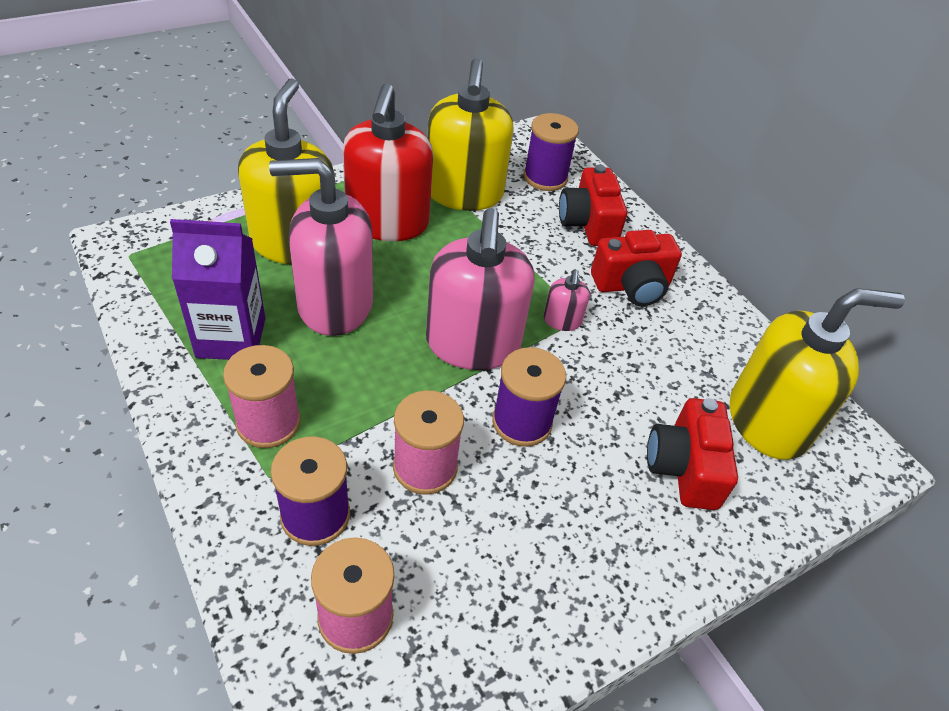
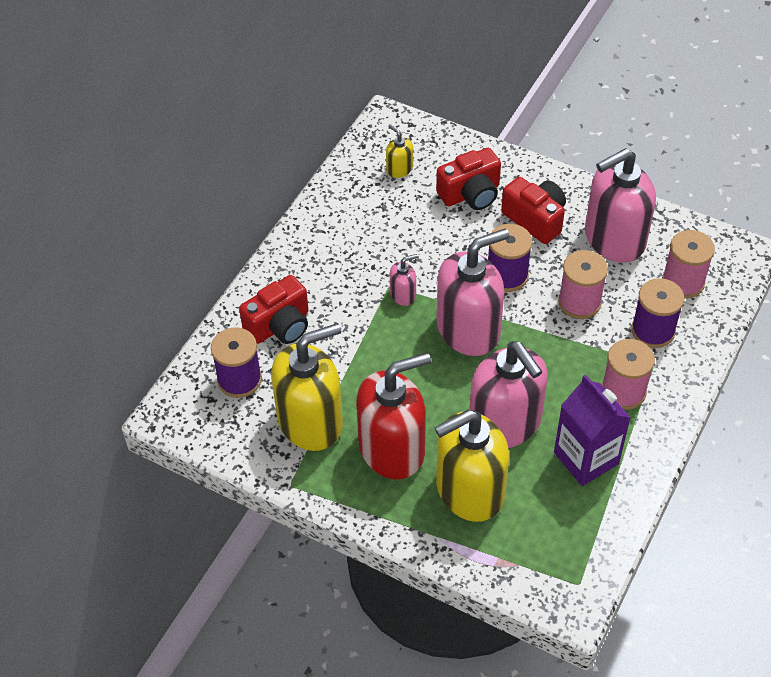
camera: 115 degrees left, 5 degrees up
(497, 583) = (614, 239): none -> pink soap dispenser
(632, 286) = (332, 272): red camera -> red camera (535, 219)
(768, 421) = (399, 169): yellow soap dispenser -> yellow soap dispenser, size x0.43

